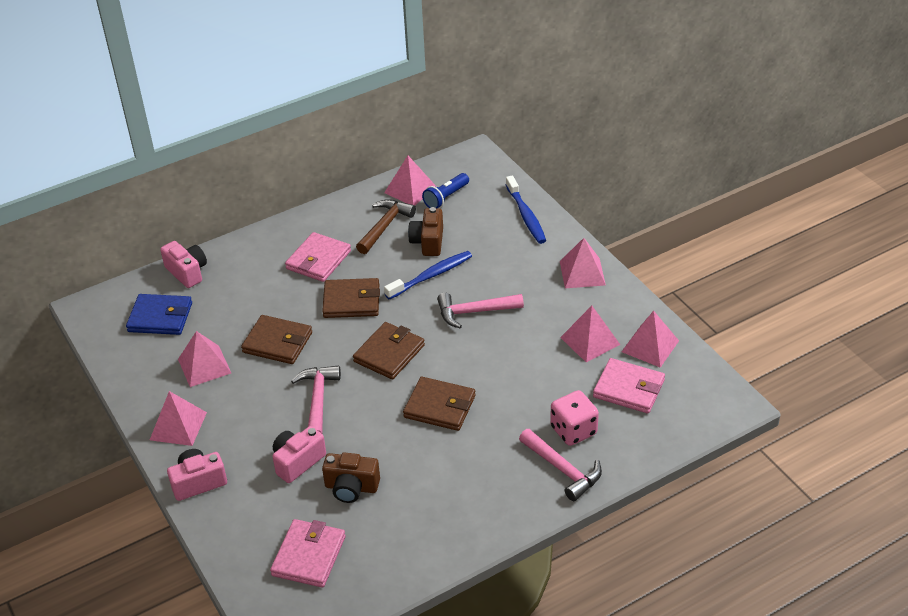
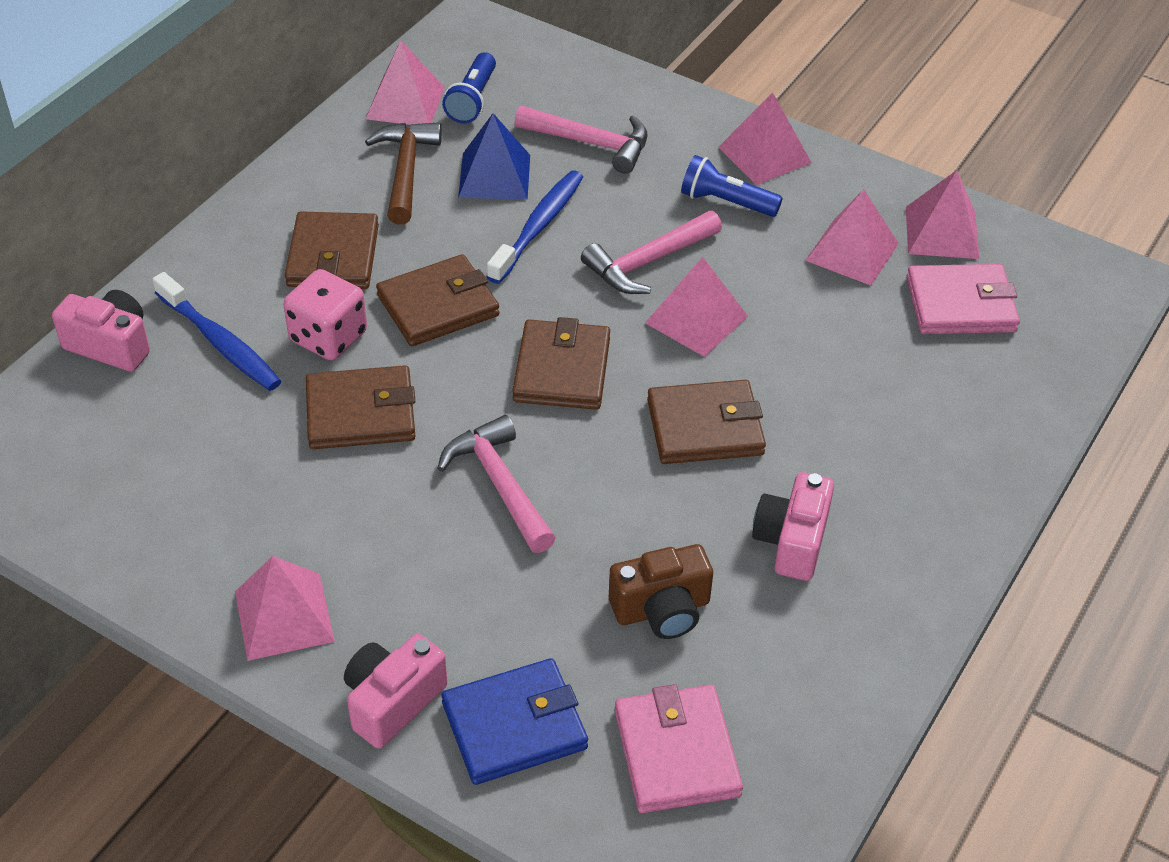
camera: 30 degrees left, 5 degrees up
(160, 317) = (115, 438): blue wallet -> blue wallet (514, 726)
(204, 366) = (258, 495): pink pyramid -> pink pyramid (696, 319)
(297, 462) = (541, 600): pink camera -> pink camera (791, 541)
(318, 260) = (333, 256): pink wallet -> brown wallet
(428, 242) = (494, 176): brown camera -> blue pyramid
(526, 216) = (617, 94): blue toothbrush -> blue toothbrush (220, 343)
(540, 293) = (726, 202): none -> blue flashlight
(563, 470) = (962, 459): pink hammer -> pink hammer (591, 143)
(573, 430) = (931, 394): pink dice -> pink dice (328, 337)

